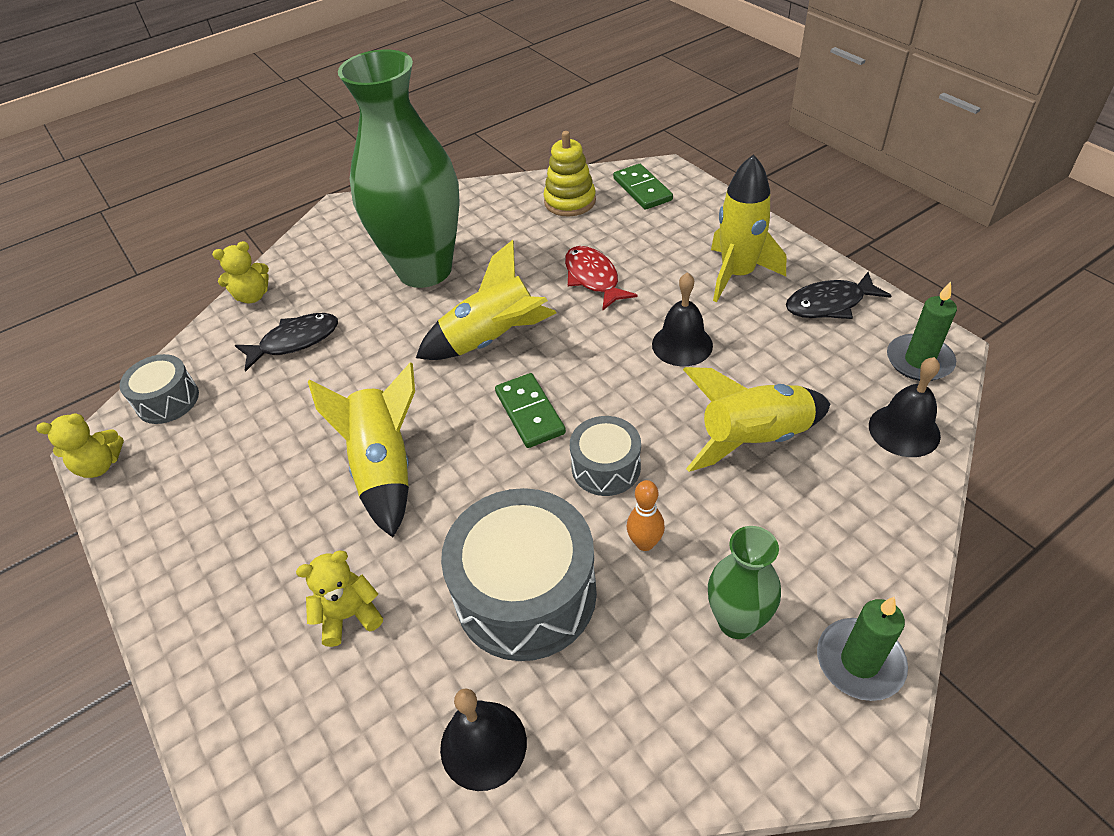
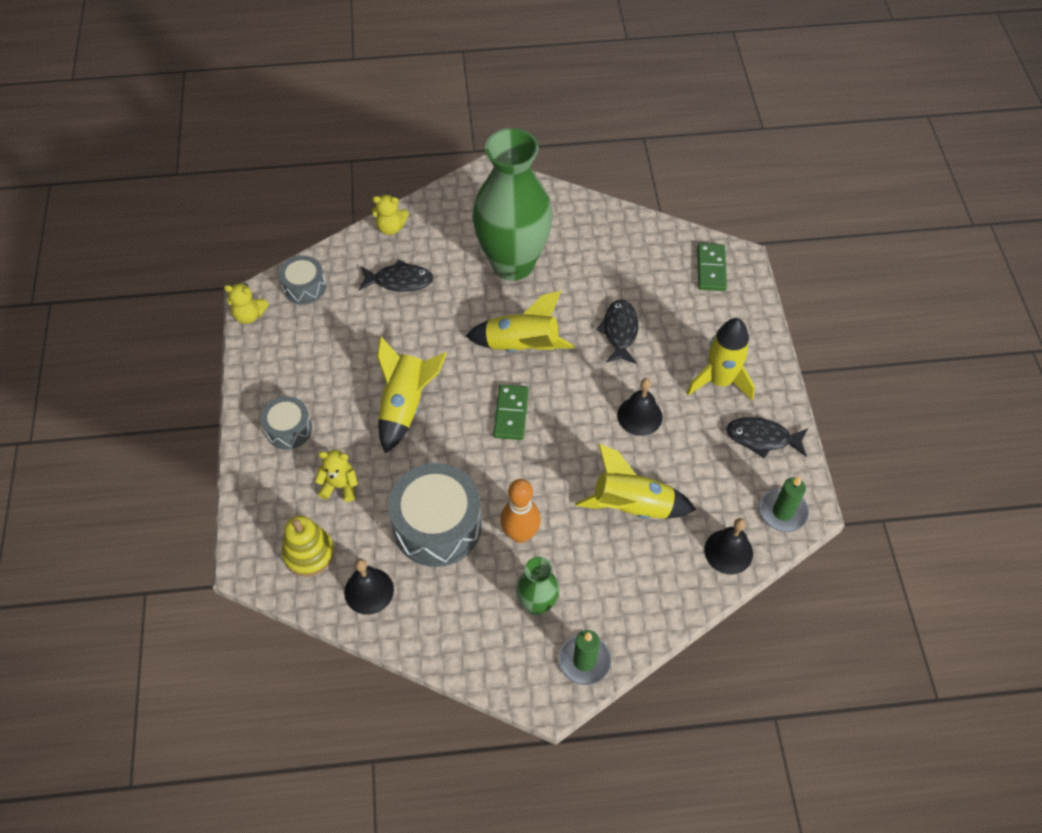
camera: 25 degrees right, 10 degrees up
(570, 201) = (651, 253): yellow stacking toy -> yellow stacking toy (309, 553)
(593, 278) = (620, 331): red fish -> black fish
(606, 467) = (531, 475): grey drum -> grey drum (289, 429)
(645, 543) = (520, 534): orange bowling pin -> orange bowling pin, size x1.65

